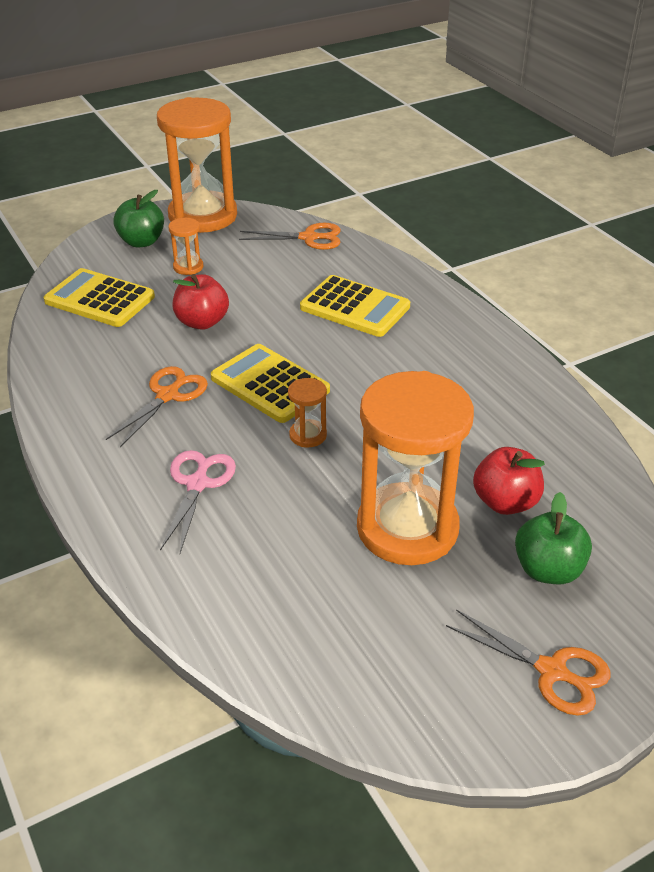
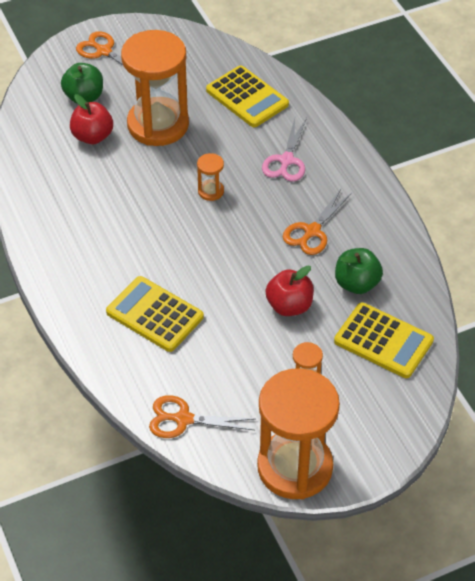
camera: 175 degrees left, 10 degrees up
(141, 242) = (356, 425): green apple -> green apple (356, 284)
(270, 384) = (235, 236): yellow calculator -> yellow calculator (247, 97)

